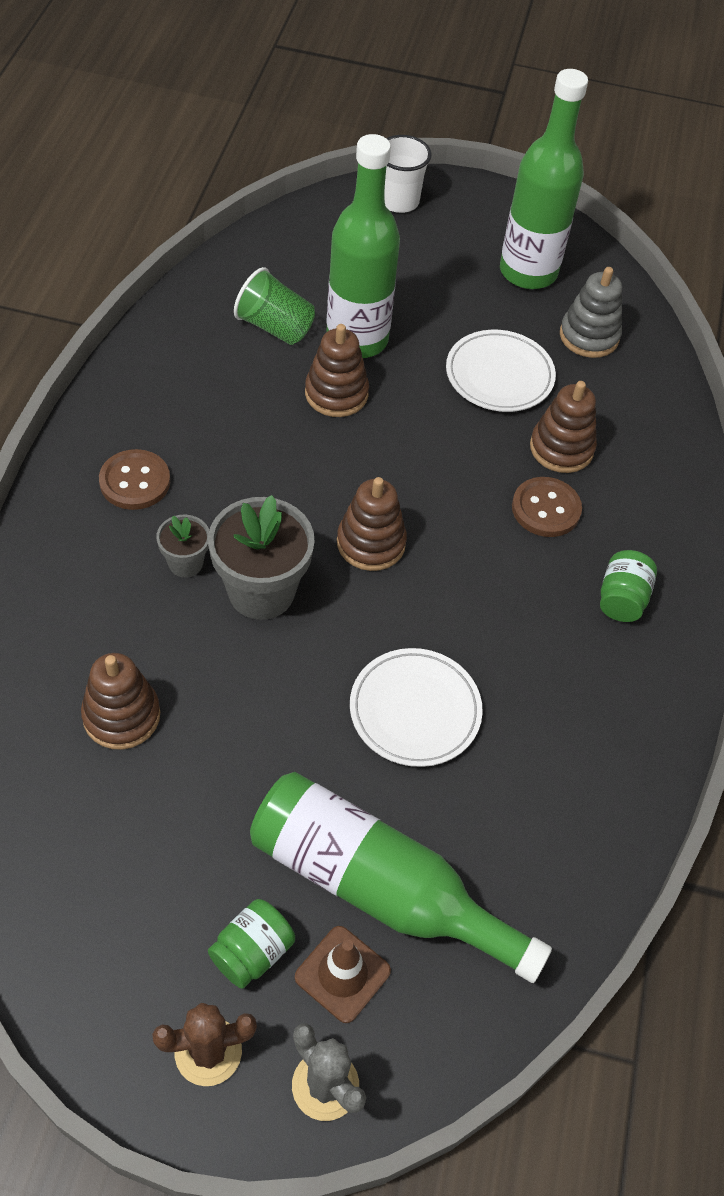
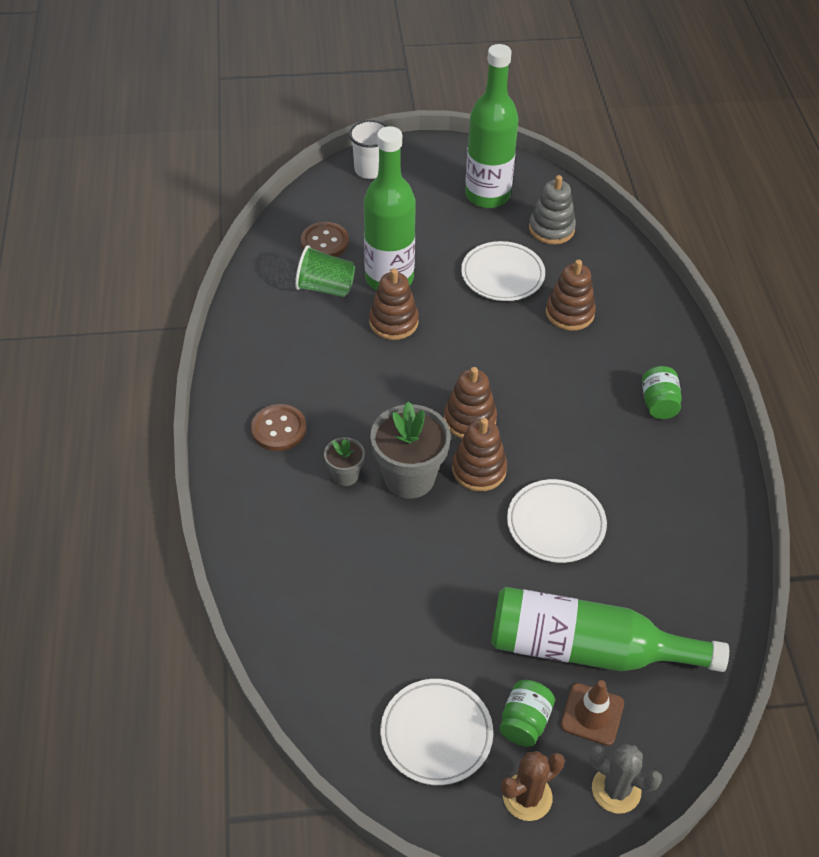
camera: 15 degrees left, 5 degrees down
(121, 716) = (353, 595): brown stacking toy -> brown stacking toy (479, 470)
(136, 927) = (436, 734): none -> white plate
(546, 509) = (579, 358): brown button -> brown button (324, 242)

